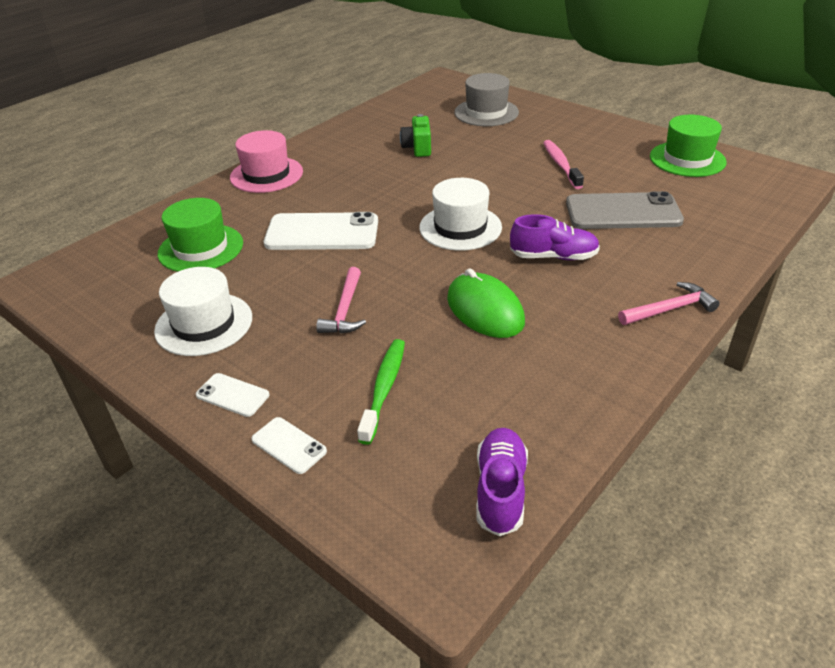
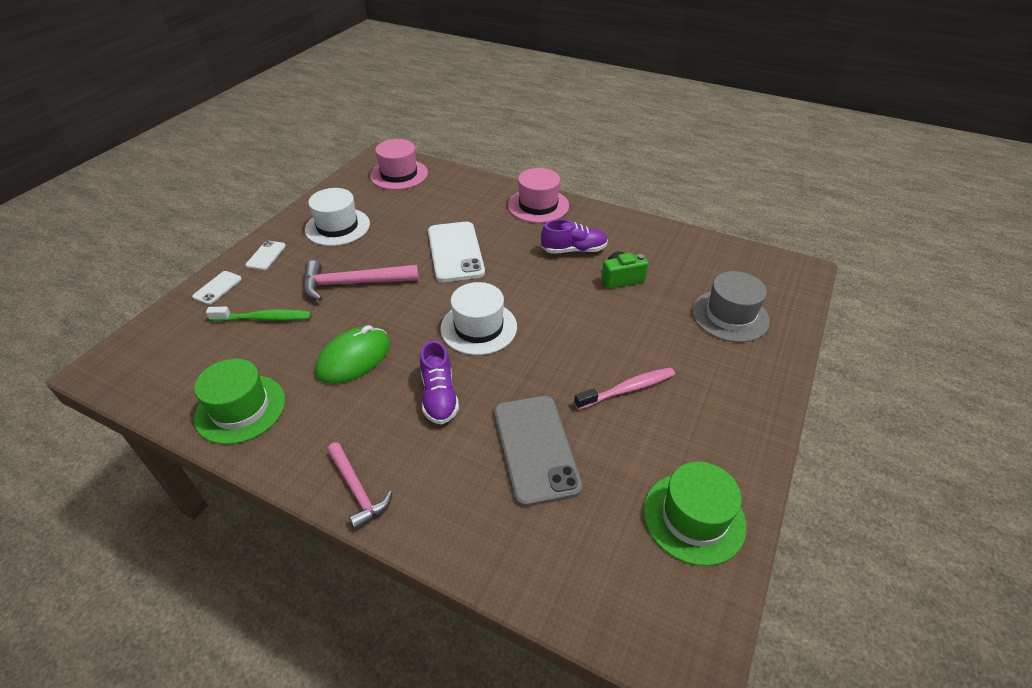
camera: 75 degrees right, 5 degrees up
(108, 266) = (399, 174): none -> pink hat
(201, 248) = (425, 203): green hat -> green hat (240, 409)
(345, 310) = (353, 283): pink hammer -> pink hammer, size x1.55
(500, 490) = (156, 389): purple shoe -> purple shoe (574, 250)

